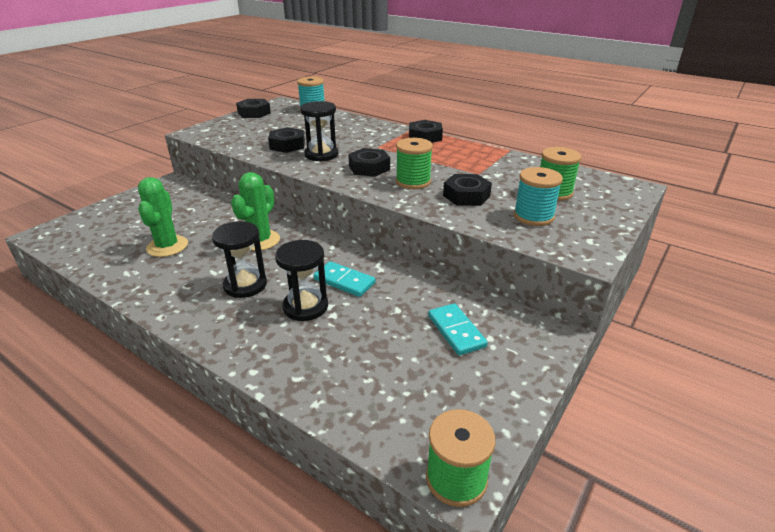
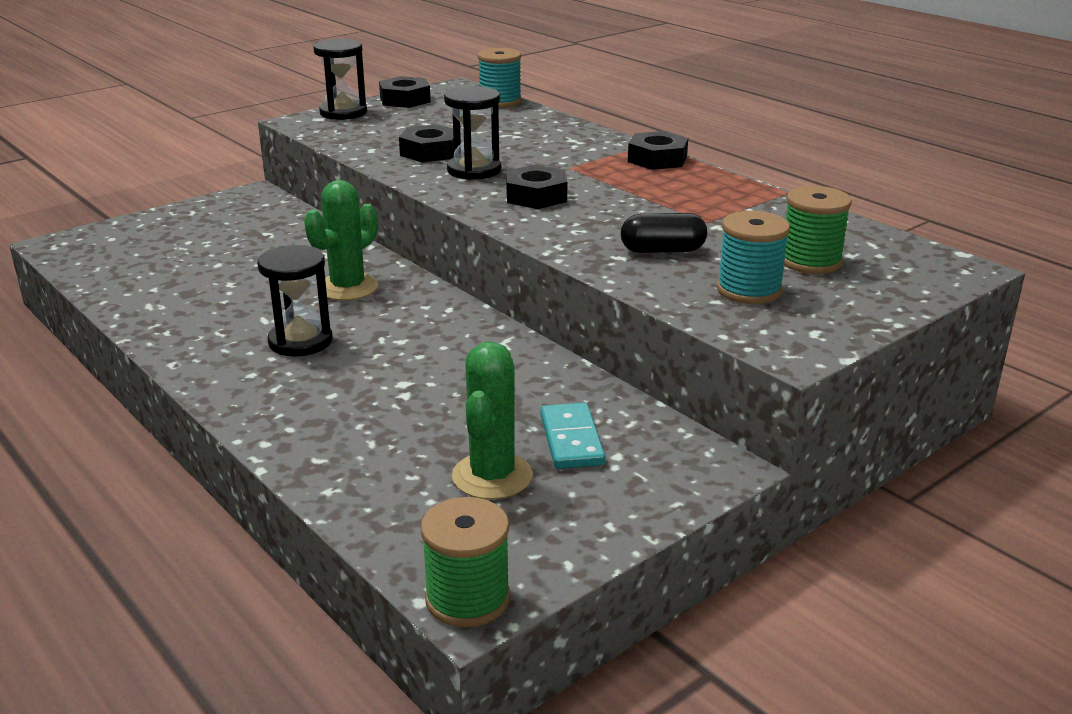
camera: 15 degrees right, 5 degrees down
(167, 246) = (215, 279): green cactus -> green cactus (492, 476)
(305, 307) = (371, 379): black hourglass -> black hourglass (343, 113)
(344, 281) = (443, 355): turquoise domino -> none
(413, 182) = (591, 222): green spool -> none
(466, 196) = (662, 250): black nut -> black capsule

